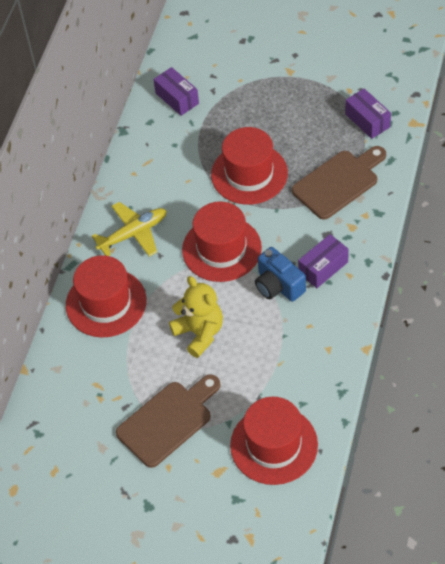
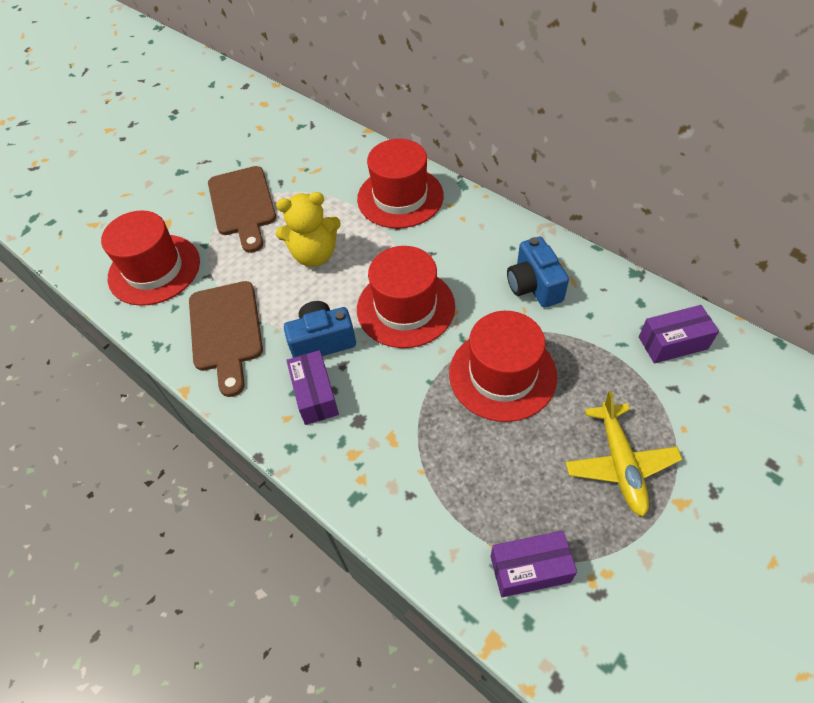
camera: 115 degrees right, 0 degrees up
(133, 234) = (473, 240): yellow plane -> yellow plane (620, 464)
(163, 182) = (534, 286): none -> blue camera
(339, 182) = (433, 472): brown cutting board -> brown cutting board (226, 331)

